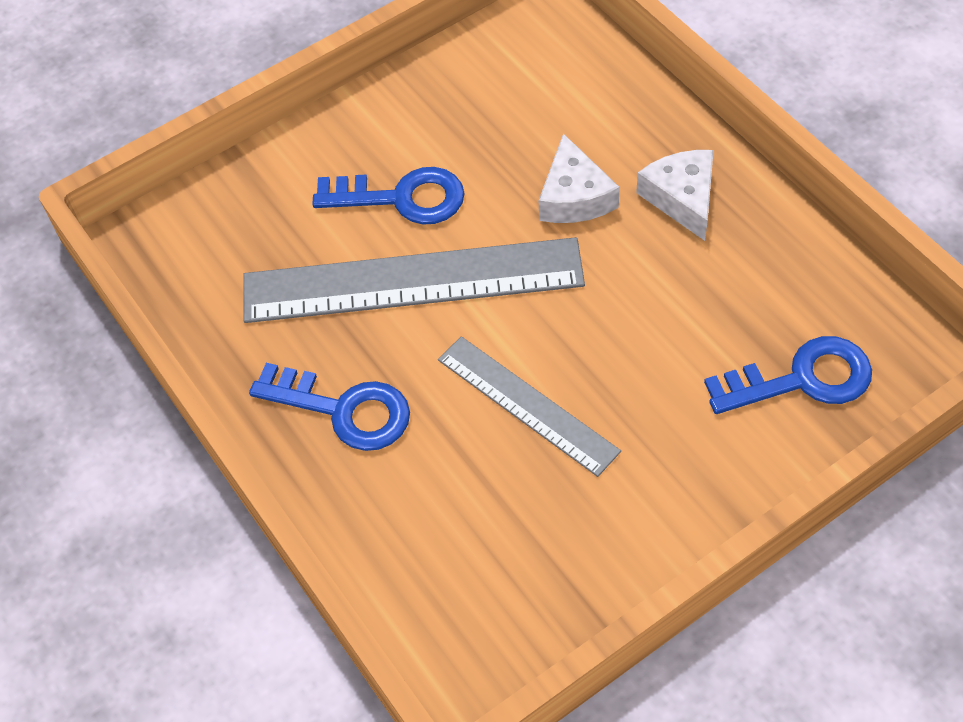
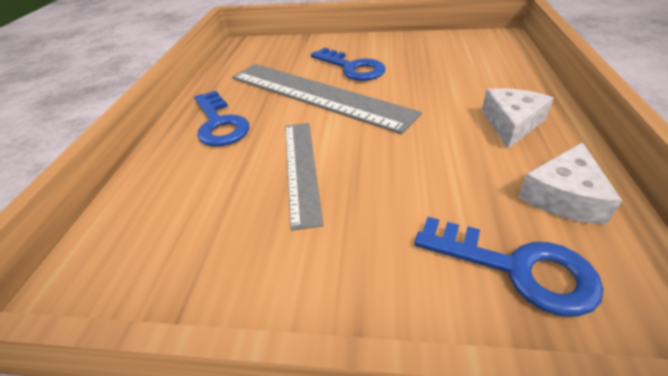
camera: 40 degrees right, 15 degrees down
(574, 196) = (440, 98): white cheese -> white cheese (563, 196)

